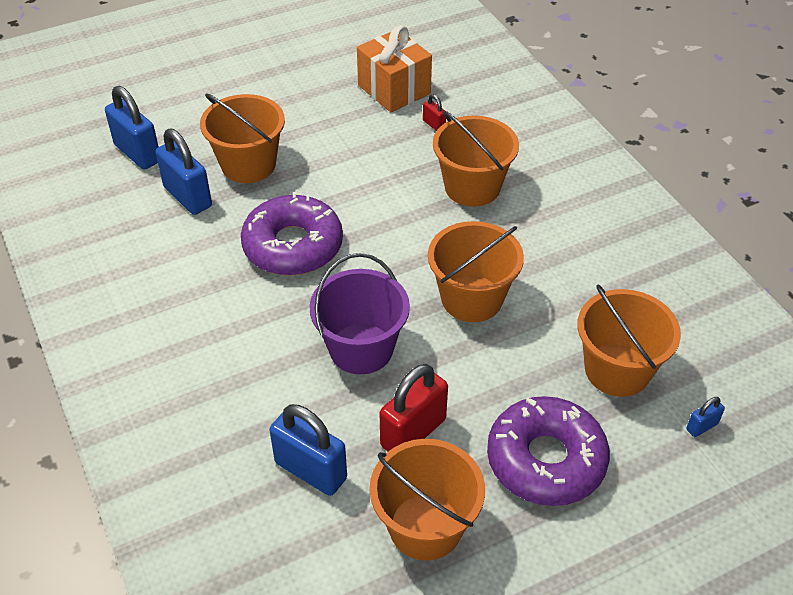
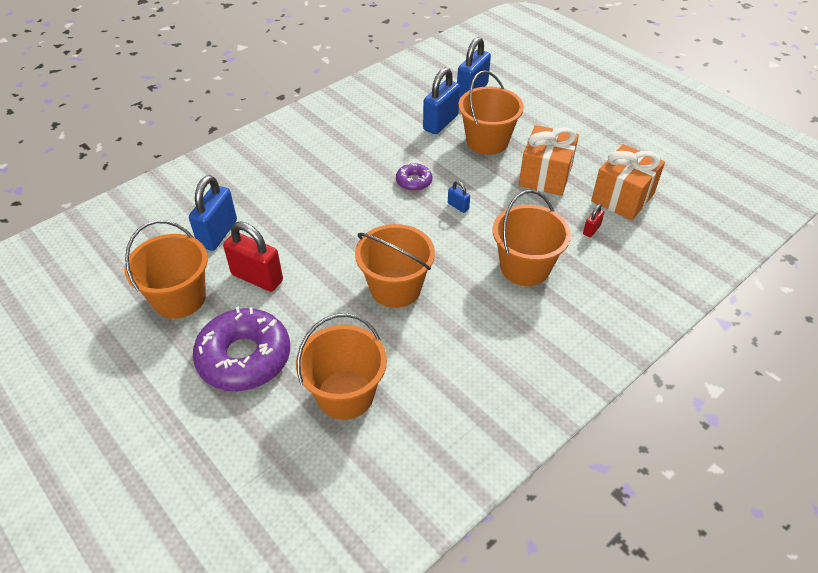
camera: 75 degrees right, 0 degrees up
(293, 246) = (414, 181): purple donut -> purple donut, size x0.48
(334, 134) = (545, 176): none -> orange gift
(361, 348) = (327, 236): purple bucket -> none
(702, 426) = (296, 464): blue padlock -> blue padlock (458, 206)

